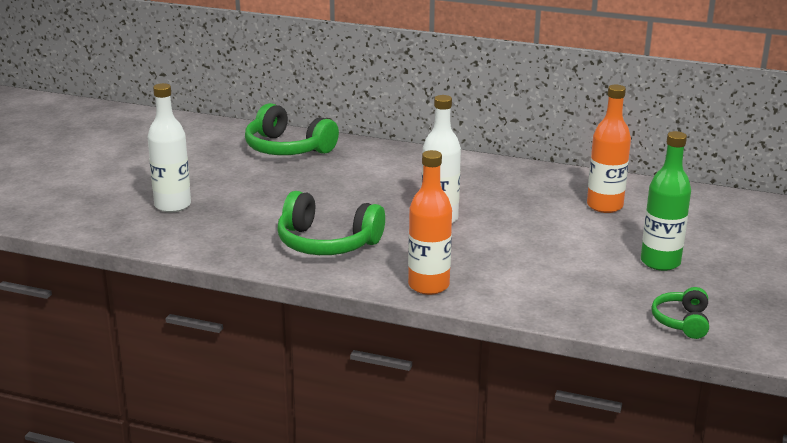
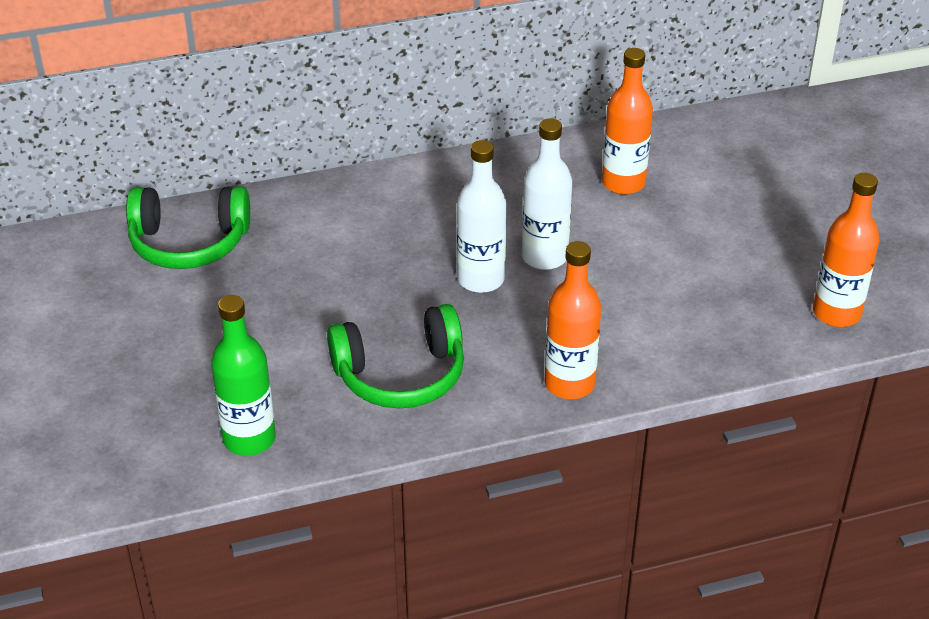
camera: 35 degrees left, 15 degrees up
(172, 205) = (154, 403): white bottle -> white bottle (544, 257)
(660, 262) = (747, 241): green bottle -> green bottle (249, 439)
(682, 321) = (836, 313): green headphones -> orange bottle

